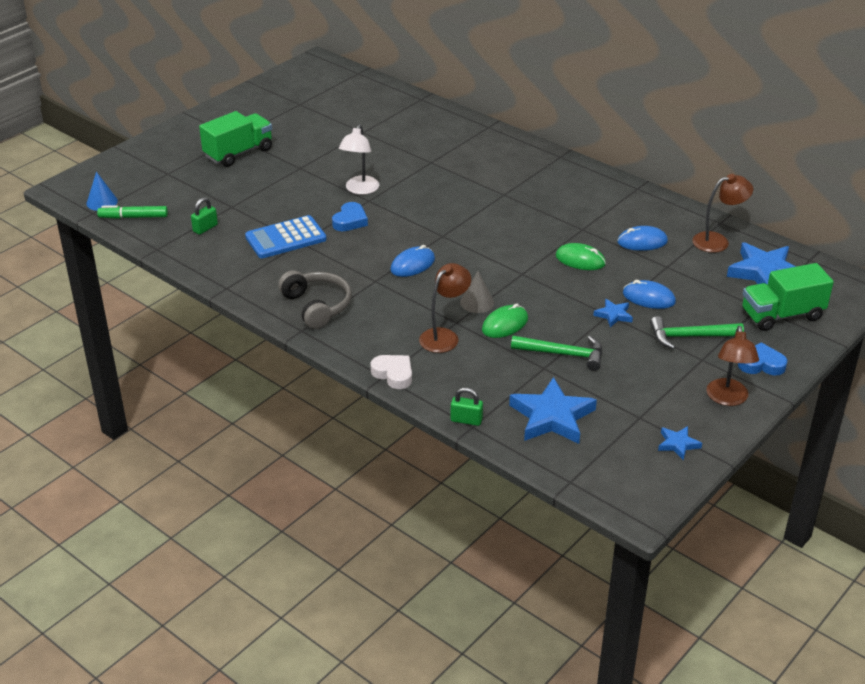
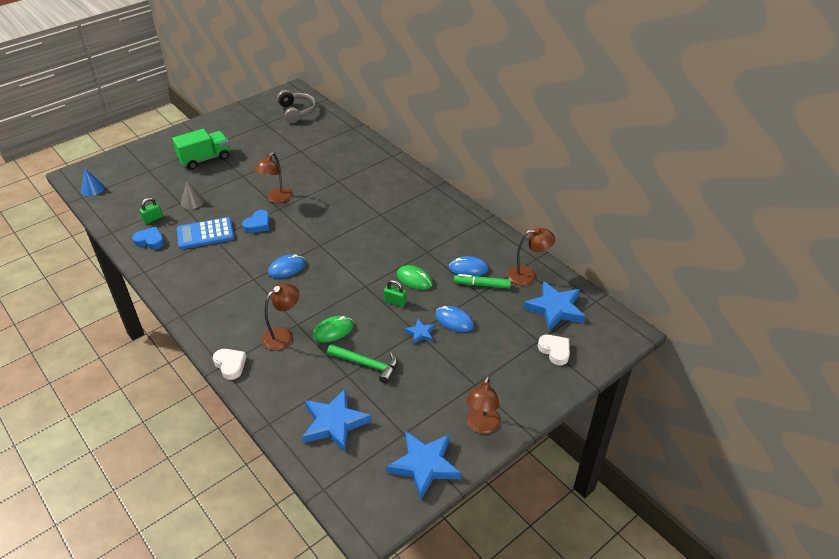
camera: 10 degrees right, 5 degrees up
(134, 217) = (108, 204): green marker -> green marker (482, 285)
(317, 306) = (201, 296): grey headphones -> grey headphones (297, 112)
(360, 190) = (276, 199): white lamp -> brown lamp
(466, 420) = (267, 416): green padlock -> green padlock (395, 301)
(477, 302) = (320, 308): grey cone -> grey cone (192, 202)
(678, 444) = (424, 465): blue star -> blue star, size x2.03
(690, 337) = (473, 361): green hammer -> none
(761, 364) = (521, 396): blue heart -> blue heart (150, 241)
(782, 315) = (555, 351): green truck -> white heart

